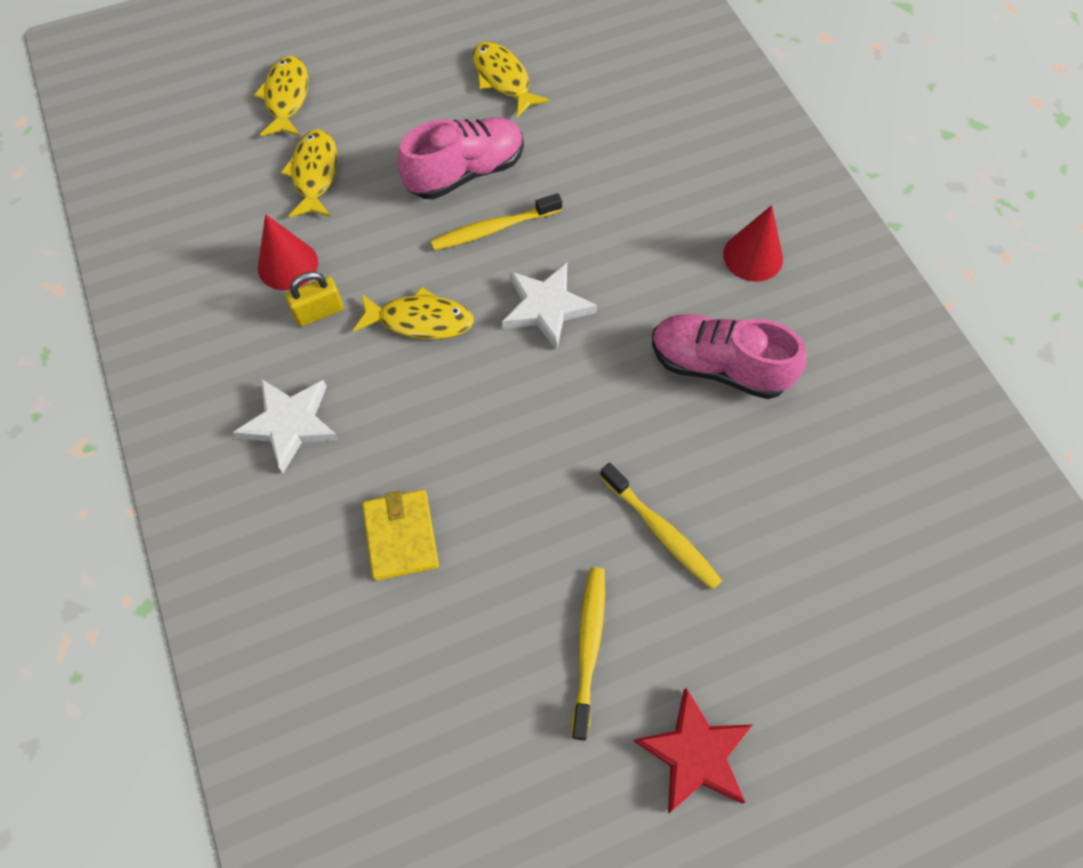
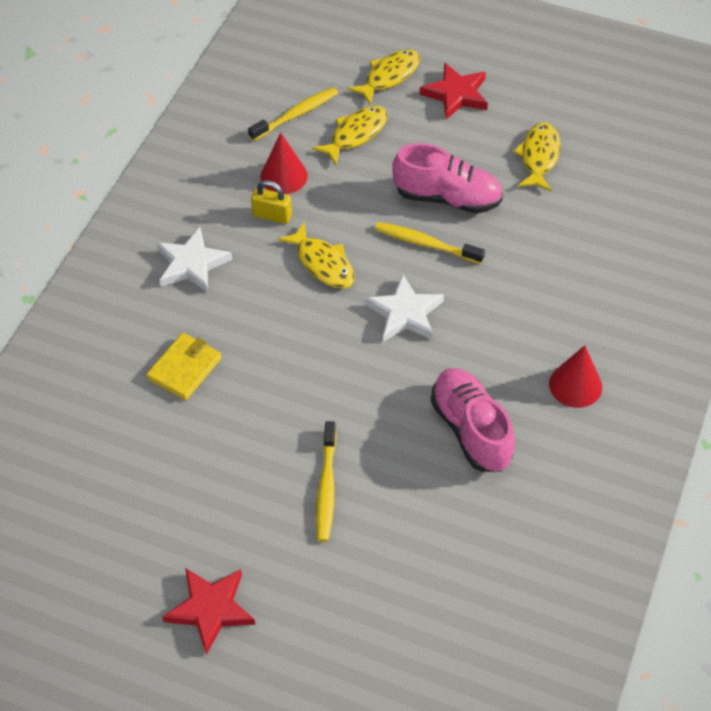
camera: 45 degrees right, 10 degrees down
(368, 73) = (456, 94): none -> red star
(588, 648) = (217, 508): yellow toothbrush -> yellow toothbrush (296, 115)

